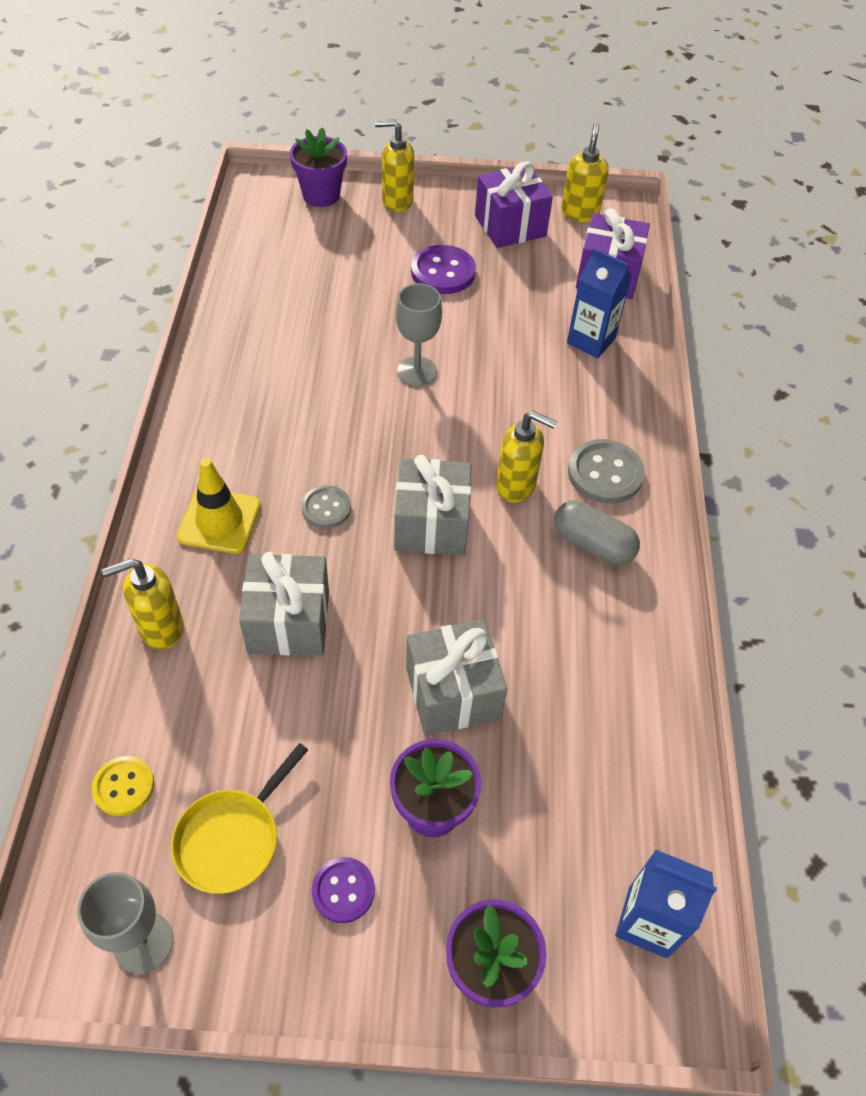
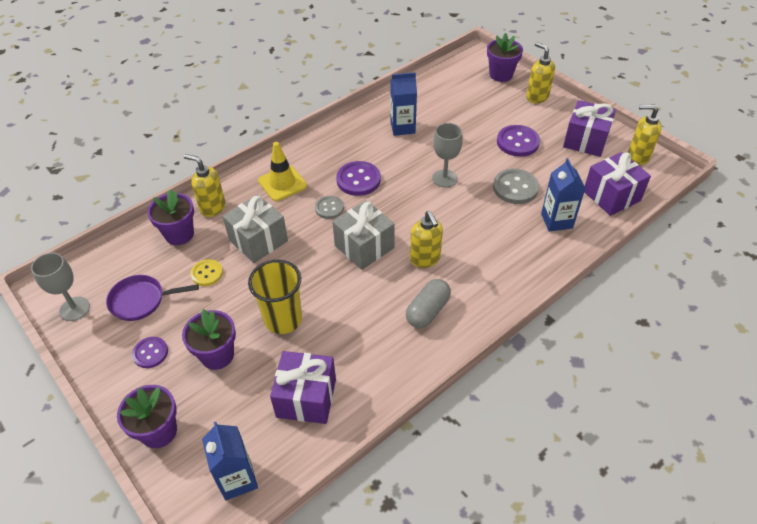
camera: 50 degrees right, 5 degrees down
(124, 786) = (133, 252): yellow button -> yellow button (207, 273)
(162, 703) = (179, 234): none -> purple flower pot
(232, 838) = (141, 300): yellow pan -> purple pan
(285, 338) = (402, 127): none -> blue carton
(316, 445) = (358, 180): none -> purple button
(452, 692) = (283, 319): grey gift -> yellow cup
(579, 213) = (637, 156): yellow soap dispenser -> yellow soap dispenser turned 135 degrees counterclockwise
(593, 544) = (428, 311): grey capsule -> grey capsule turned 45 degrees clockwise
(597, 757) = (306, 398): none -> purple gift
(605, 473) = (478, 285): grey button -> grey button (515, 188)

